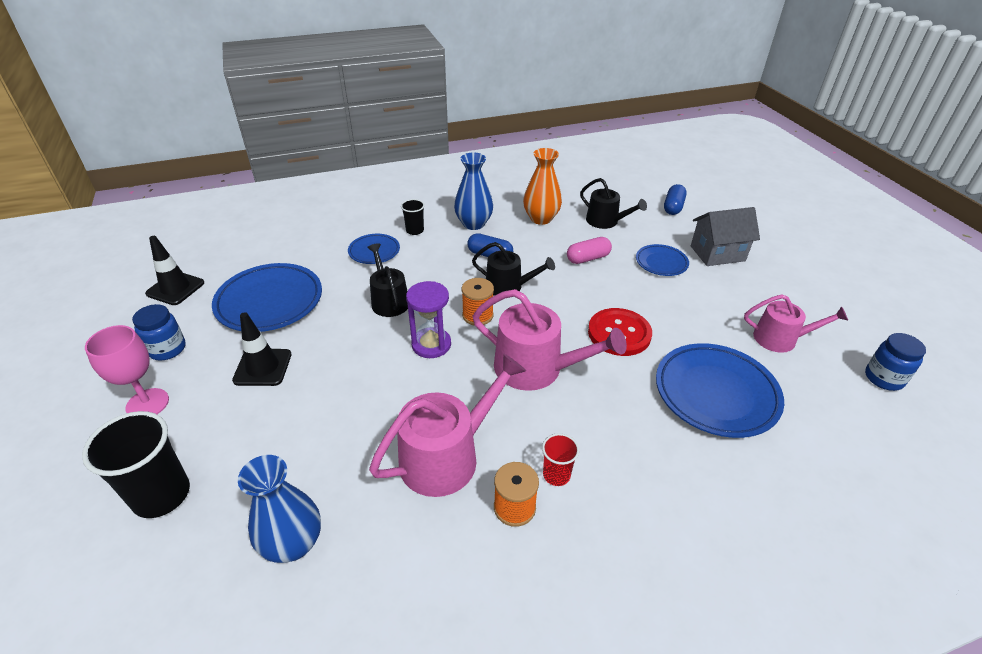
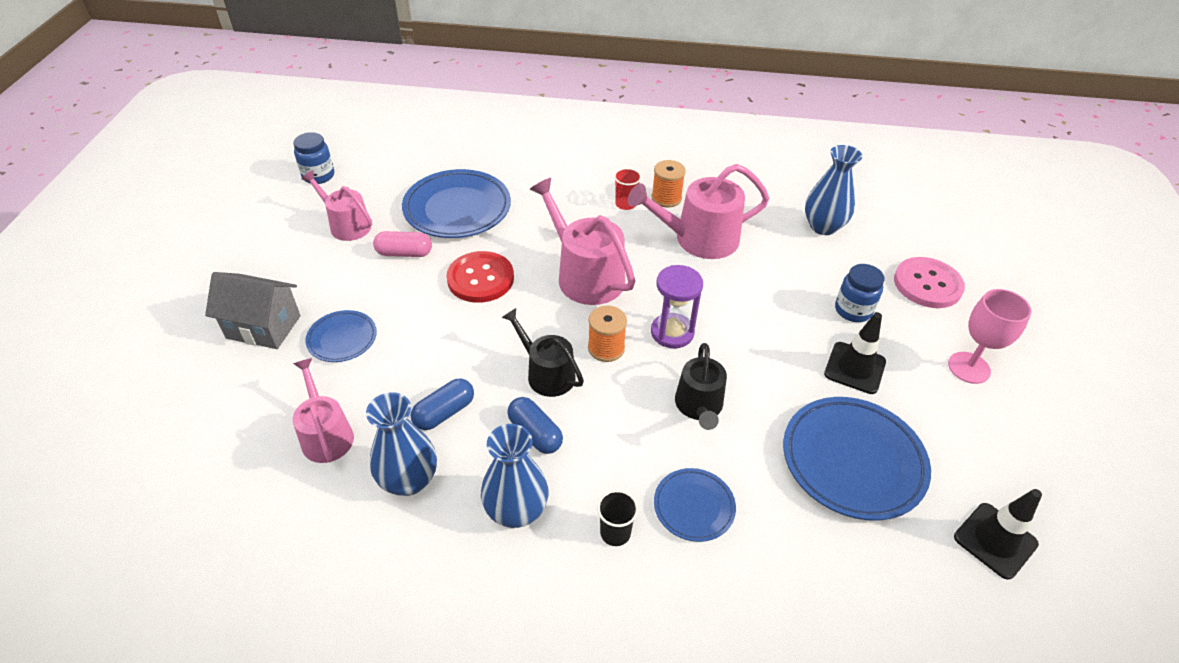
camera: 155 degrees left, 5 degrees up
(161, 495) = (927, 284): black cup -> pink button
(167, 349) = (970, 430): blue jar -> blue jar (853, 310)
(541, 218) = (409, 480): orange vase -> blue vase
(588, 258) = (418, 379): pink capsule -> pink capsule (404, 253)
(606, 221) = (326, 435): black watering can -> pink watering can
(673, 207) = (202, 424): blue capsule -> blue capsule (444, 412)

